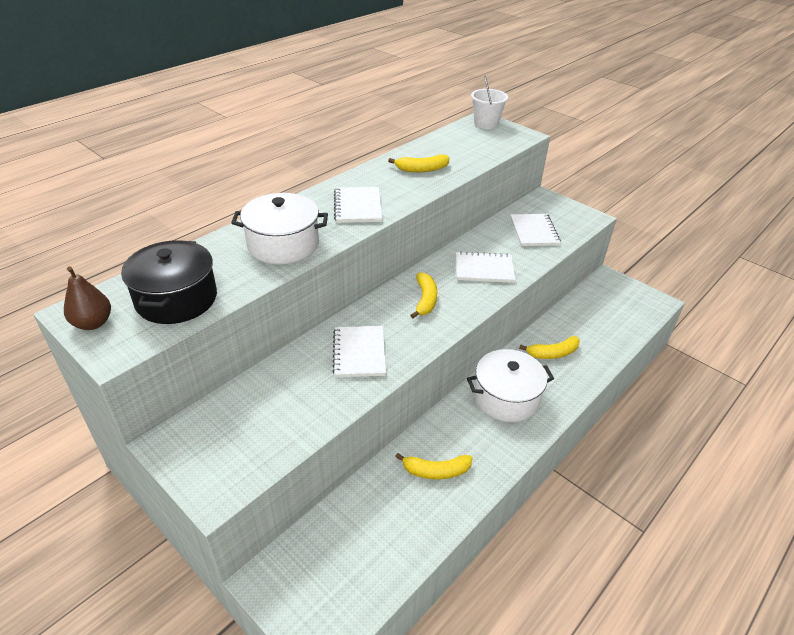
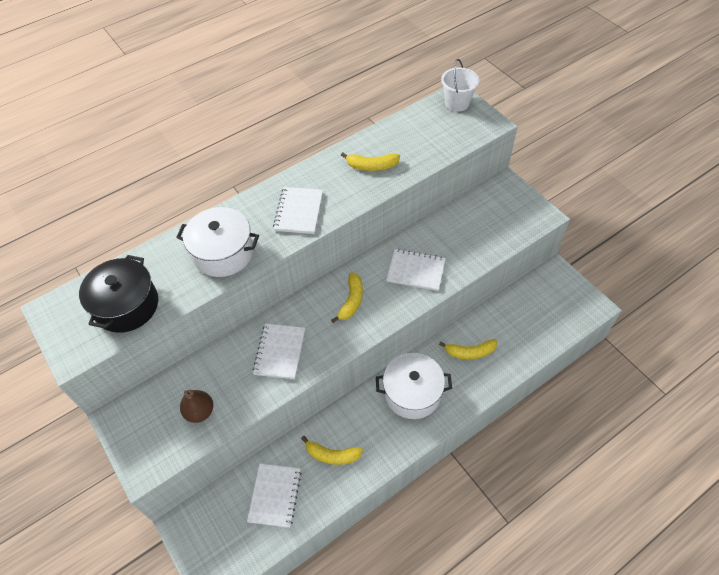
camera: 15 degrees right, 15 degrees up
(93, 323) = (61, 323): brown pear -> brown pear (200, 412)
(534, 231) = (479, 228): white notebook -> white notebook (275, 495)

